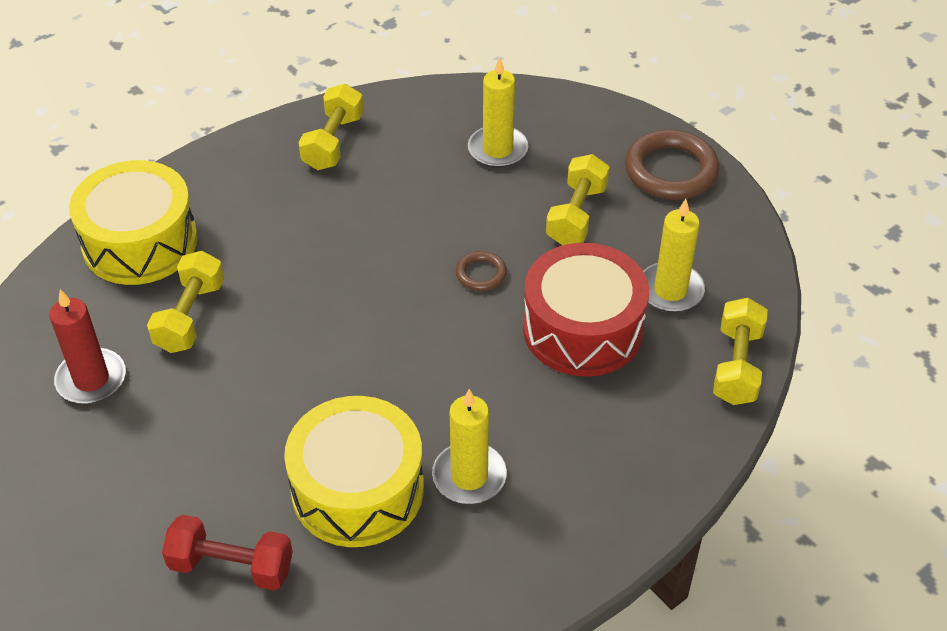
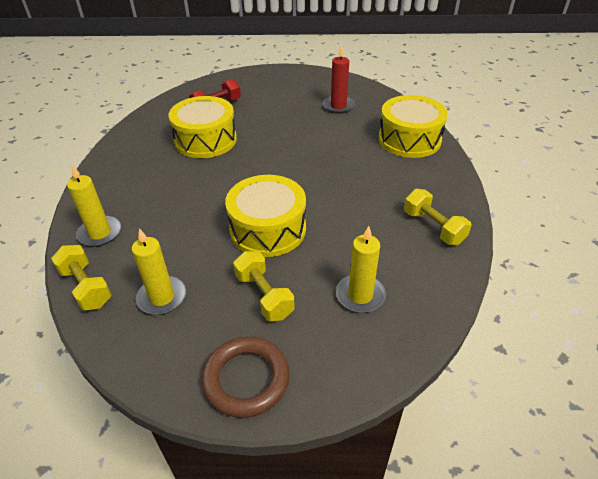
camera: 130 degrees right, 5 degrees down
(190, 316) = (346, 136): yellow dumbbell -> none
(469, 476) = (170, 167): yellow candle -> yellow candle (100, 233)
(481, 274) = (268, 229): brown ring -> yellow drum
(582, 329) = (188, 244): red drum -> none

